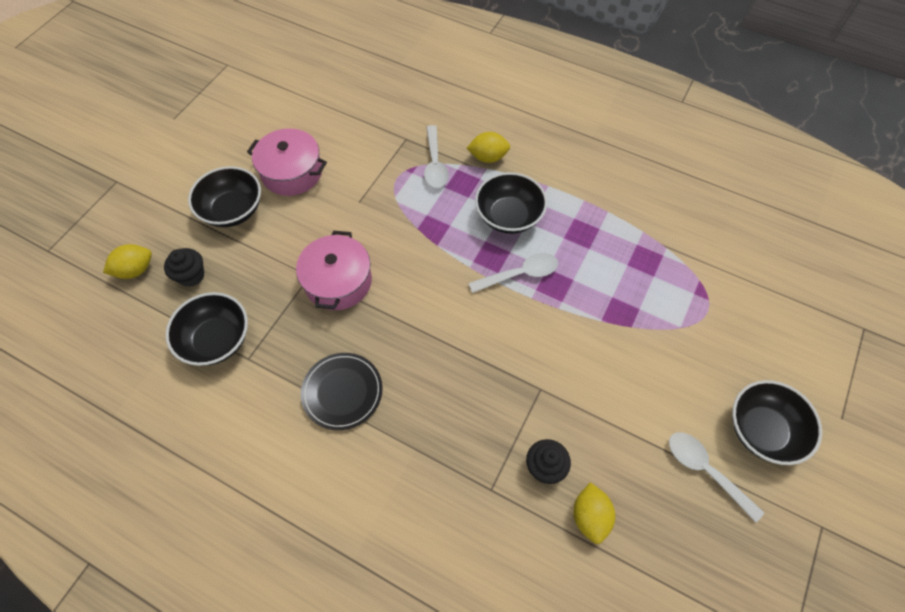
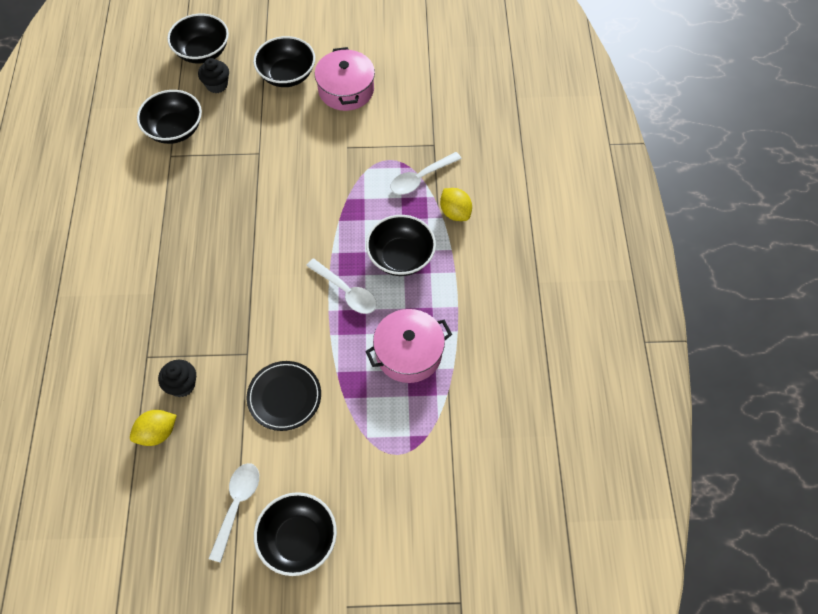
camera: 60 degrees right, 0 degrees up
(135, 270) = (202, 52): yellow lemon -> black bowl
(338, 281) = (264, 173): pink pot -> pink pot (408, 353)
(342, 392) = (174, 225): black plate -> black plate (284, 397)

